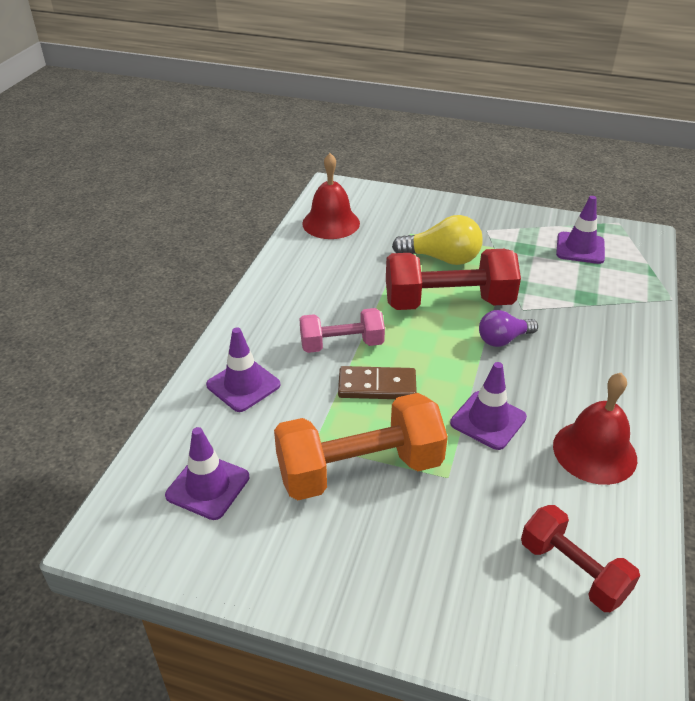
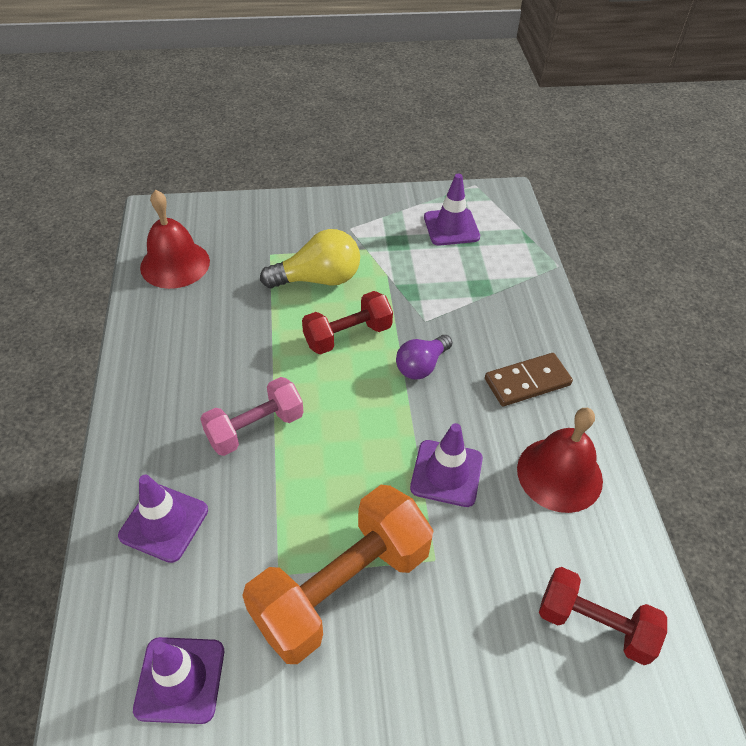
camera: 25 degrees left, 10 degrees up
(377, 386) = (316, 470): brown domino -> brown domino (527, 382)
(448, 303) = (347, 335): red dumbbell -> red dumbbell, size x0.61

